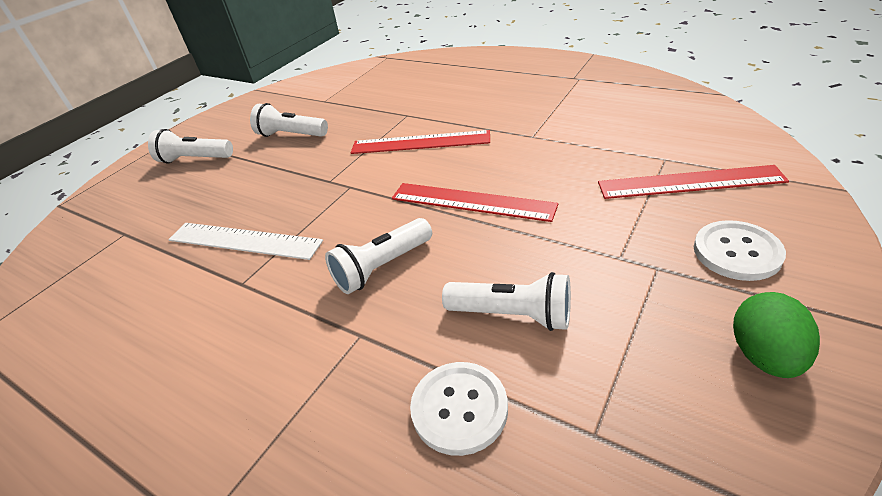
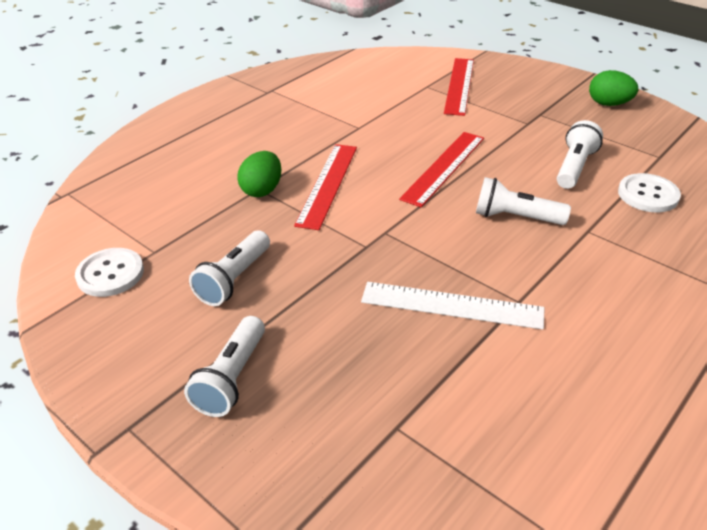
camera: 85 degrees left, 0 degrees up
(243, 240) = (451, 305): white ruler -> white ruler turned 75 degrees clockwise
(382, 267) = (515, 217): white flashlight -> white flashlight turned 135 degrees clockwise
(404, 117) = (262, 190): none -> green egg
(737, 252) = (532, 90): white button -> white button (110, 274)

